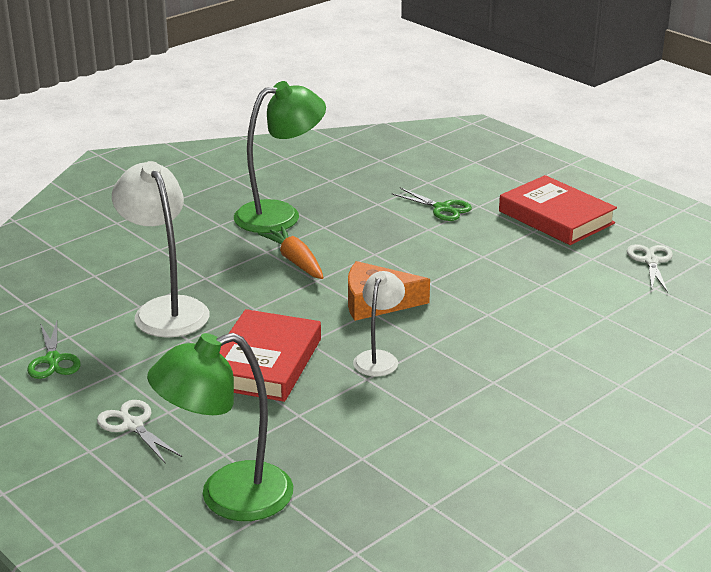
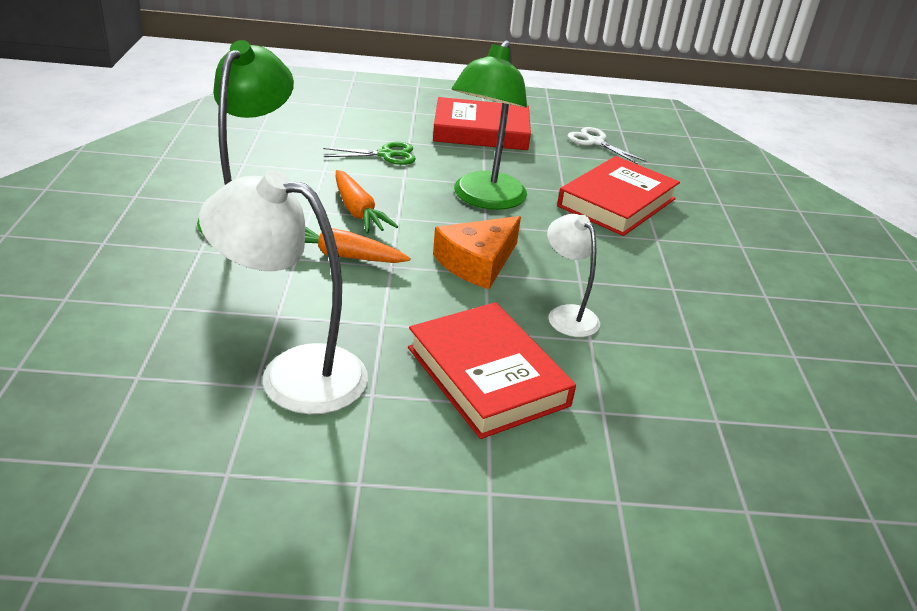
camera: 50 degrees left, 5 degrees up
(53, 360) = (258, 519): green scissors -> none
(132, 425) = (483, 537): white scissors -> none
(228, 497) = (703, 549): green lamp -> green lamp (484, 199)
(352, 239) = (358, 212): none -> orange carrot
(570, 311) = (616, 202): none -> red book

